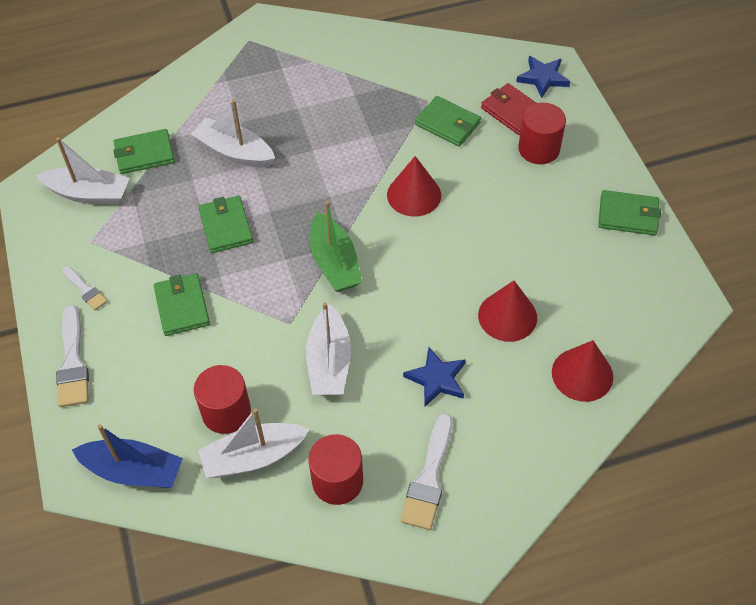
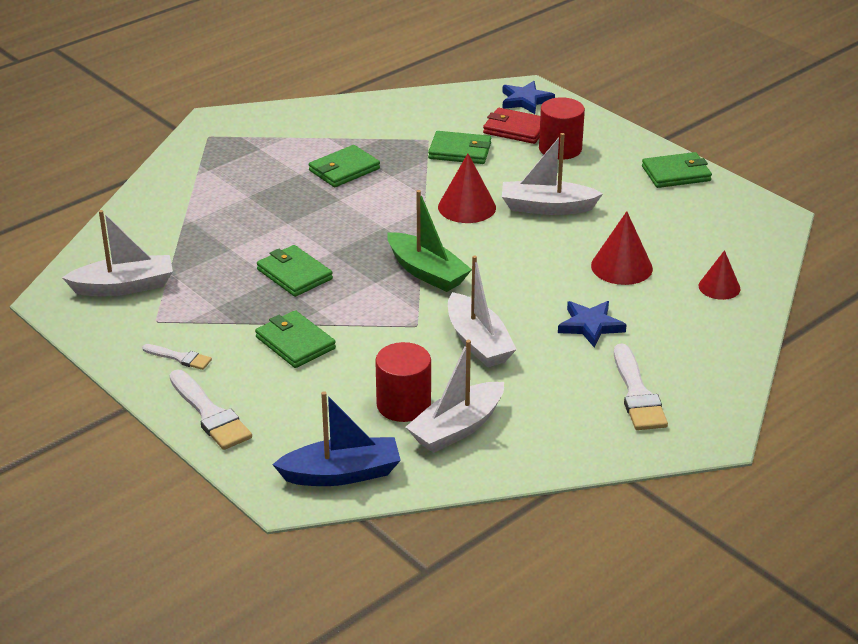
camera: 25 degrees left, 20 degrees down
(144, 154) = (162, 243): green wallet -> green wallet (344, 170)
(235, 152) = (260, 219): white boat -> white boat (547, 207)
(337, 481) = (553, 421): red cylinder -> none
(582, 374) = (719, 287): red cone -> red cone, size x0.66

